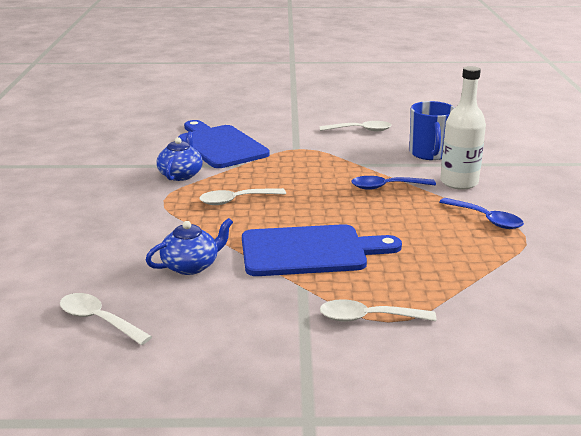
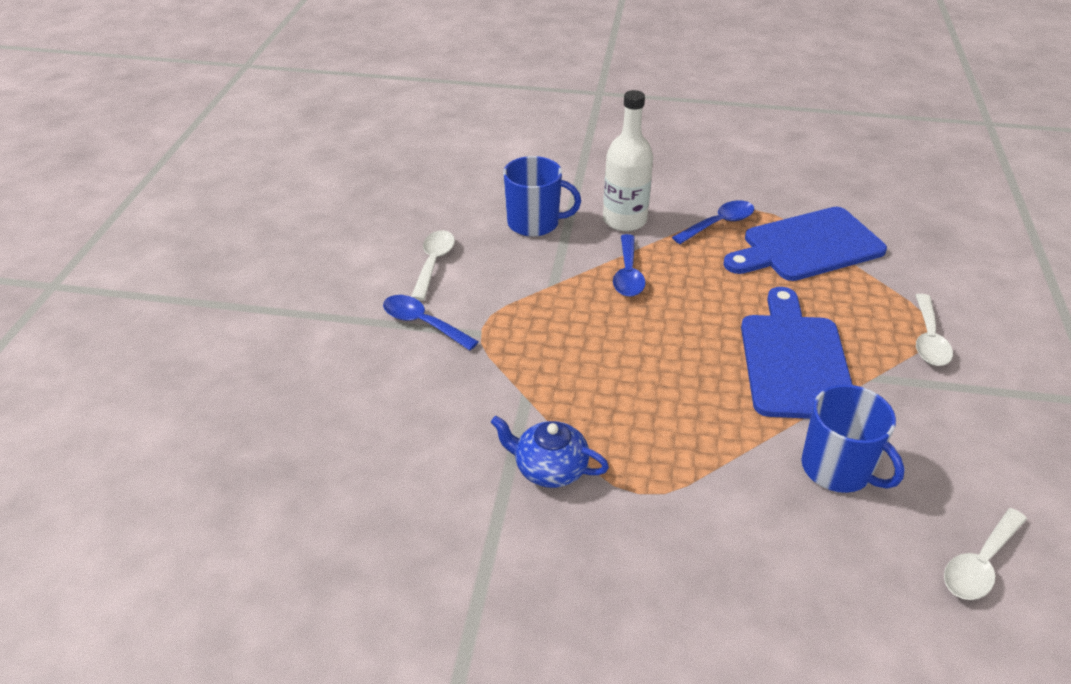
camera: 80 degrees left, 15 degrees up
(191, 266) = (838, 469): blue teapot -> blue mug
(220, 145) = (441, 414): blue cutting board -> blue cutting board (807, 246)
(236, 200) = (651, 412): white spoon -> none
(298, 133) = (422, 323): none -> blue spoon

